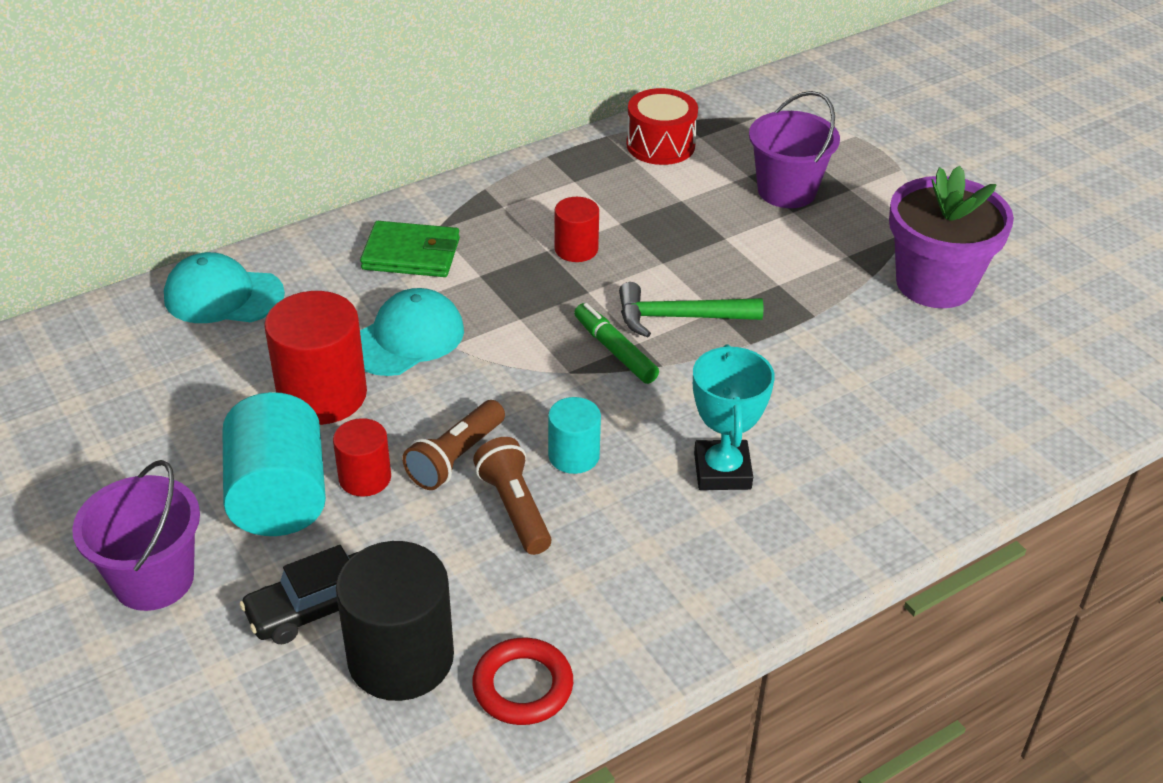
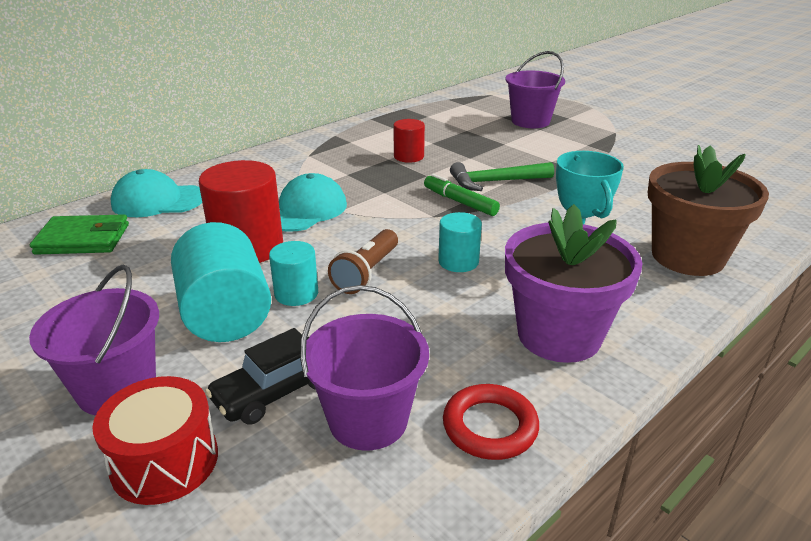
camera: 10 degrees left, 10 degrees down
(365, 478) = (296, 293): red cylinder -> turquoise cylinder
(401, 658) = (368, 420): black cylinder -> purple bucket
(411, 254) = (294, 168): green wallet -> green wallet (83, 239)
(514, 508) = (426, 298): brown flashlight -> none
(660, 145) = (441, 109): red drum -> red drum (165, 461)
(871, 490) = (687, 257): none -> brown flower pot
(935, 283) = (650, 152): purple flower pot -> purple flower pot (559, 335)

